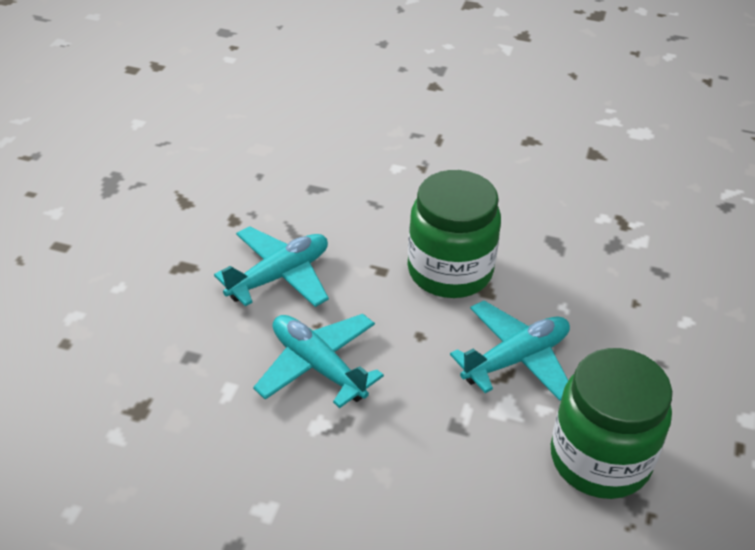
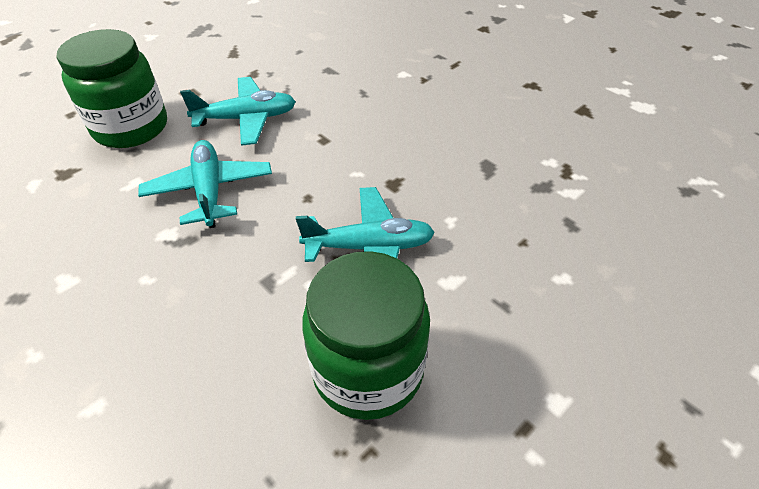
camera: 30 degrees right, 5 degrees up
(450, 271) = (377, 158): green jar -> green jar (131, 128)

